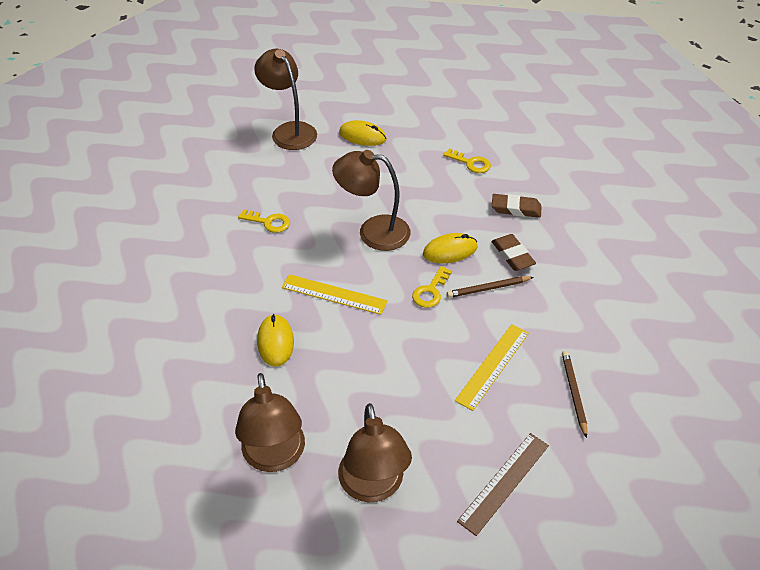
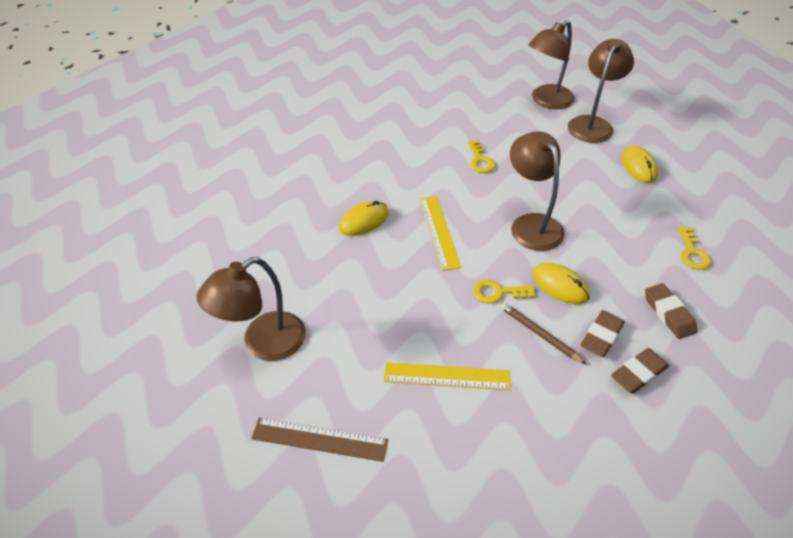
camera: 60 degrees right, 0 degrees up
(275, 457) = (257, 271): brown lamp -> brown lamp (546, 101)
(556, 255) = (638, 373): none -> brown eraser
(573, 393) = (464, 460): brown pencil -> none

